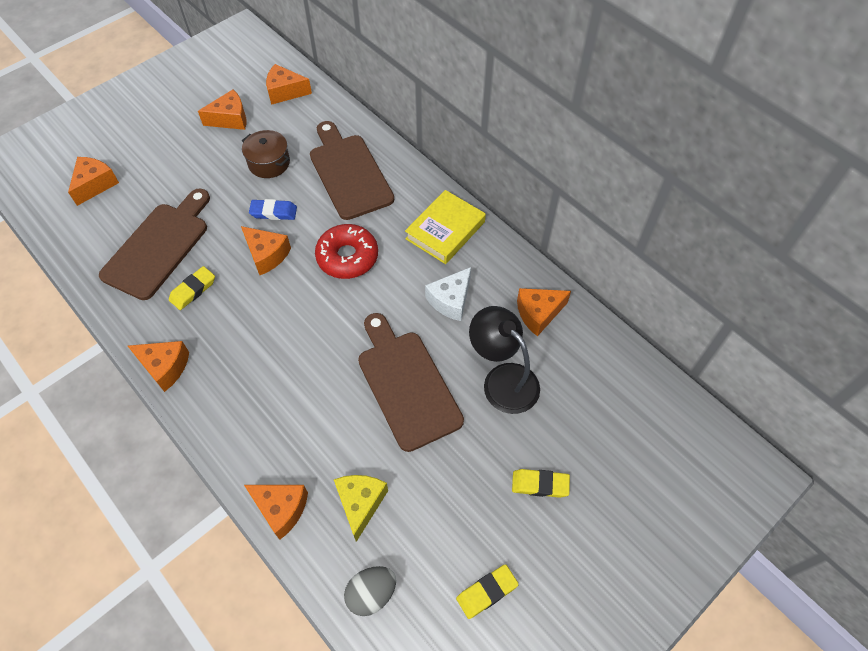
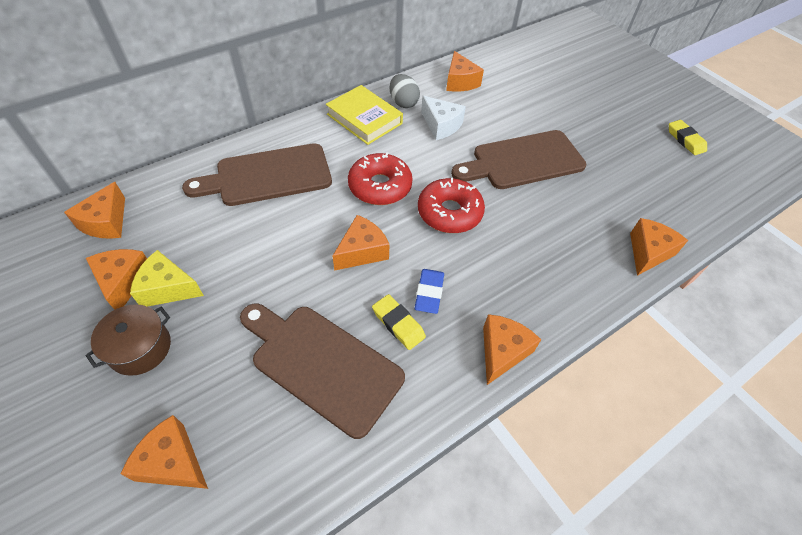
camera: 85 degrees left, 5 degrees down
(269, 163) = (223, 243): brown pot -> brown pot (140, 348)
(273, 212) = (302, 242): blue eraser -> blue eraser (429, 293)
(319, 318) = (449, 212): none -> red donut
(360, 503) = (633, 199): yellow cheese -> yellow cheese (168, 288)
(371, 594) = (704, 199): grey egg -> grey egg (403, 103)
(502, 379) = (518, 108): black lamp -> none
(540, 484) = (602, 104): yellow eraser -> none

